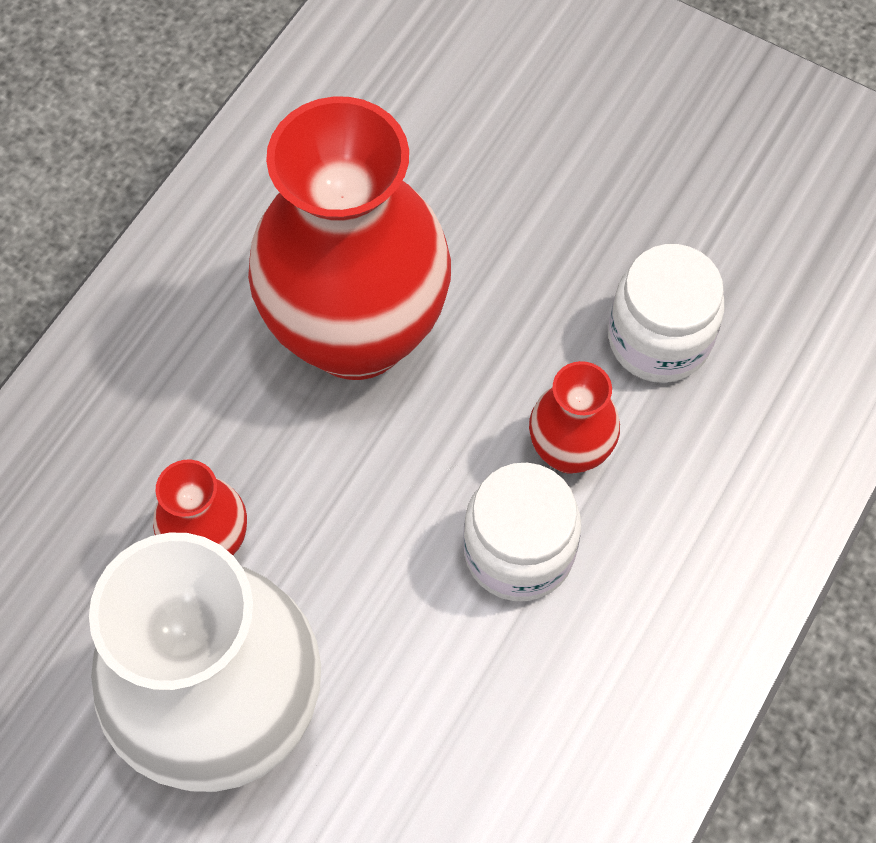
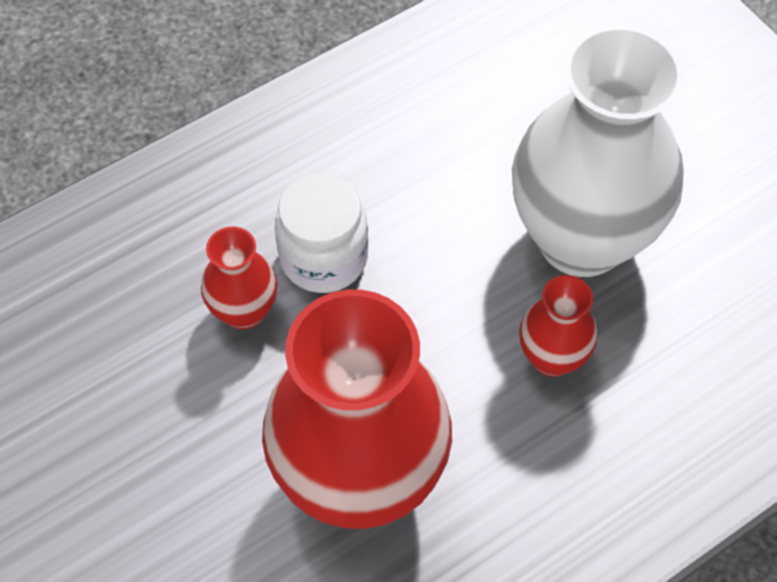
camera: 155 degrees left, 5 degrees down
(658, 339) = (120, 366): white jar -> none

